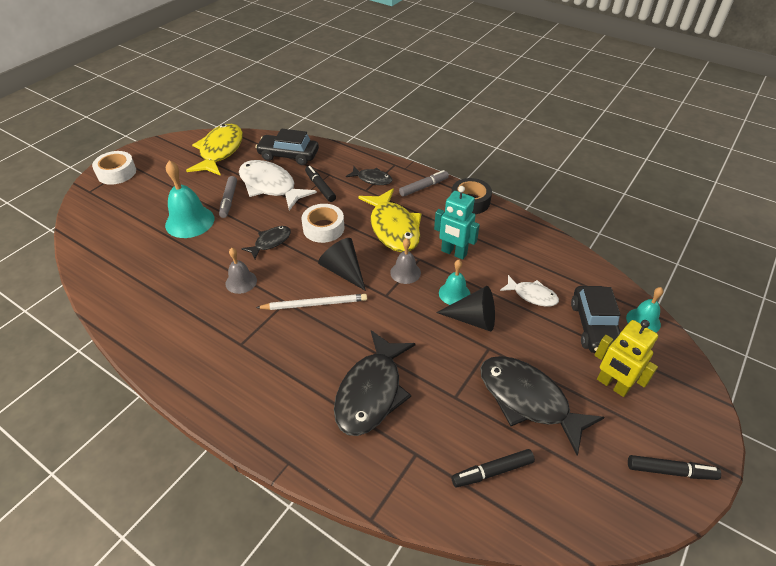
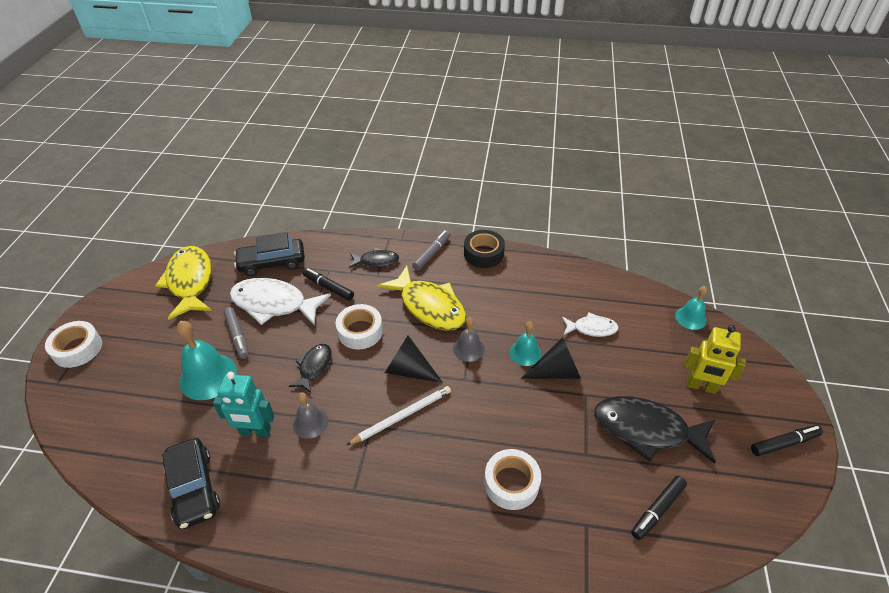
camera: 25 degrees left, 0 degrees up
(371, 392) = (511, 483): black fish -> white tape
(453, 253) = (500, 312): turquoise robot -> turquoise robot (255, 431)
(594, 326) = (657, 338): black car -> black car (194, 488)

